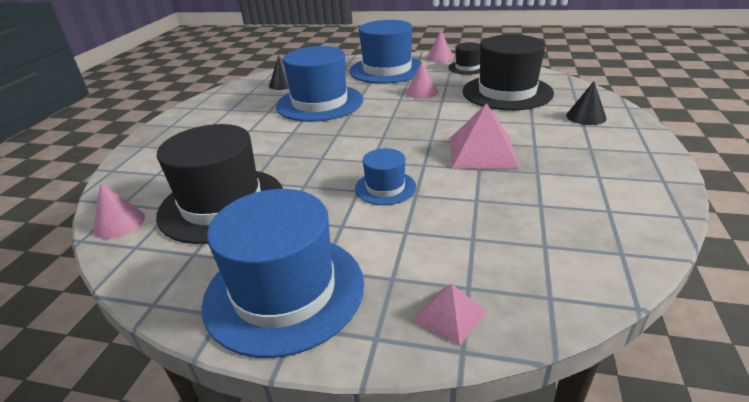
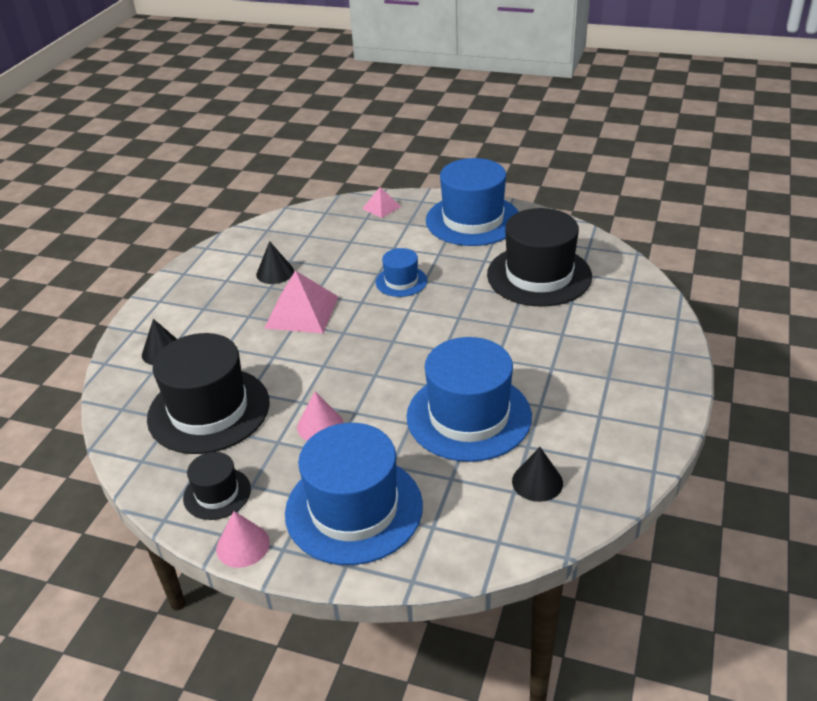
camera: 175 degrees left, 5 degrees up
(119, 223) = (617, 265): pink cone -> none
(546, 188) = (275, 273): none -> black cone

